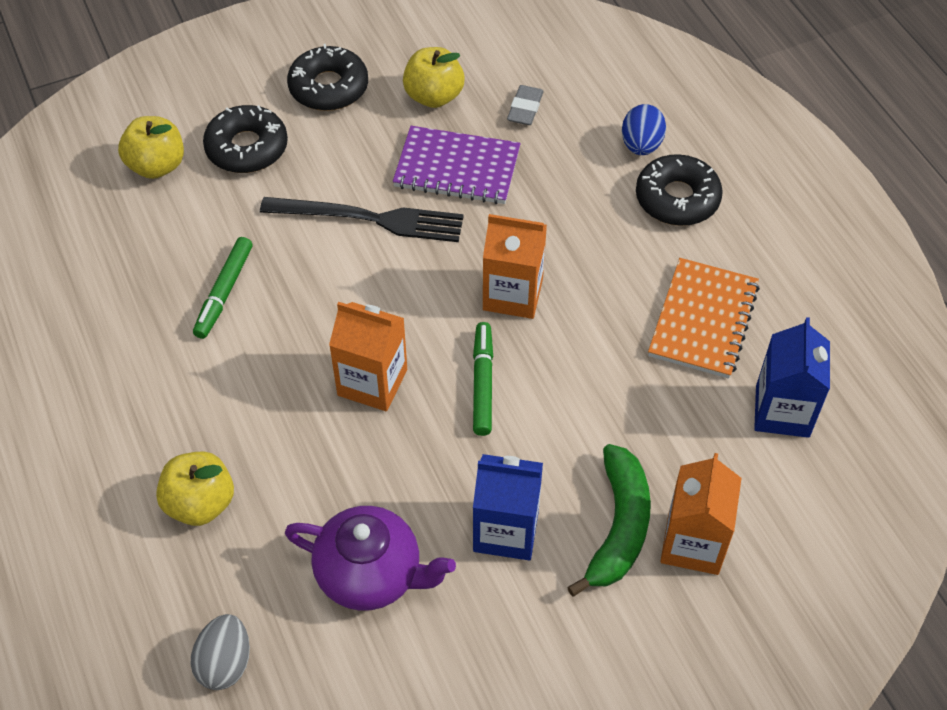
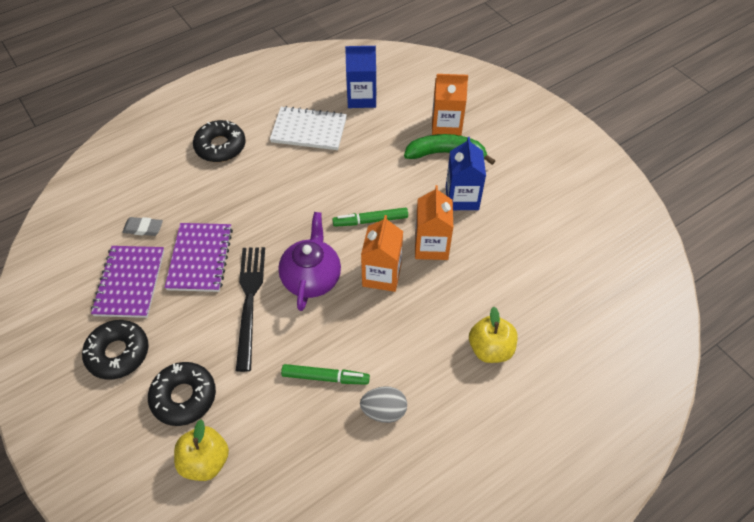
camera: 100 degrees left, 0 degrees up
(225, 663) = (582, 310): grey egg -> grey egg (384, 411)
(371, 574) = (506, 252): purple teapot -> purple teapot (311, 278)
(434, 96) = (130, 282): yellow apple -> purple notebook
(512, 294) = (303, 215): orange carton -> orange carton (431, 246)
(641, 145) = (177, 166): blue egg -> none
(703, 320) = (309, 130): orange notebook -> white notebook

